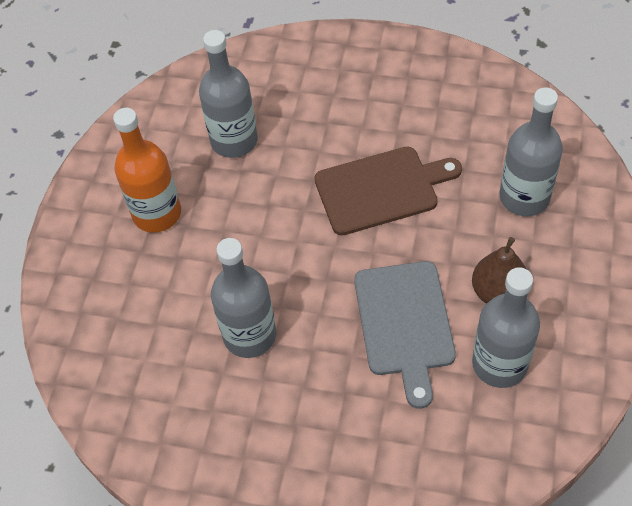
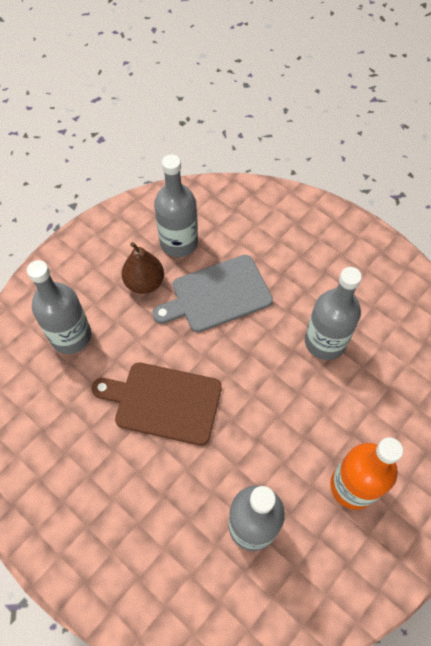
camera: 155 degrees left, 5 degrees up
(405, 323) = (217, 295): grey cutting board -> grey cutting board turned 135 degrees counterclockwise

